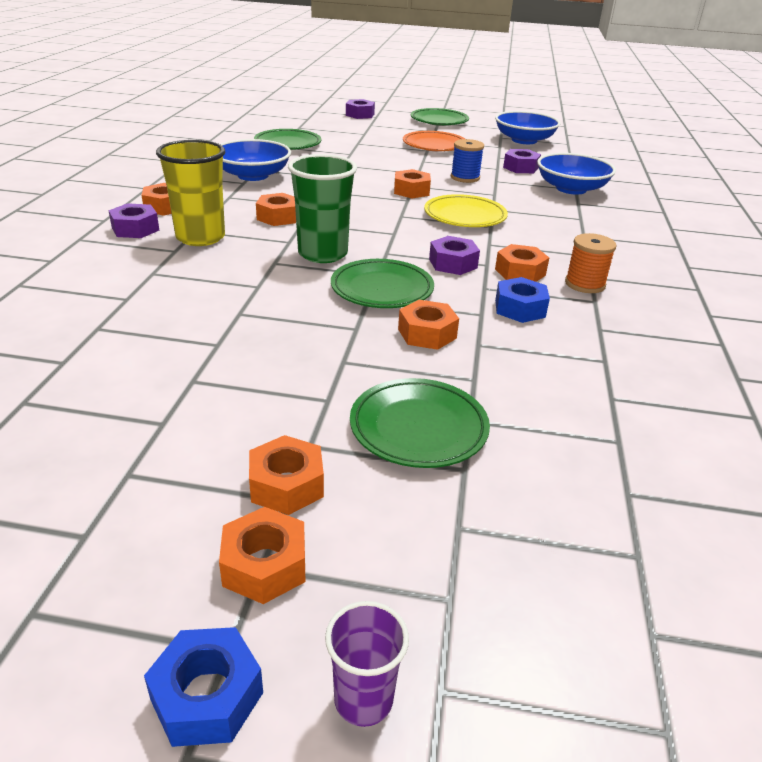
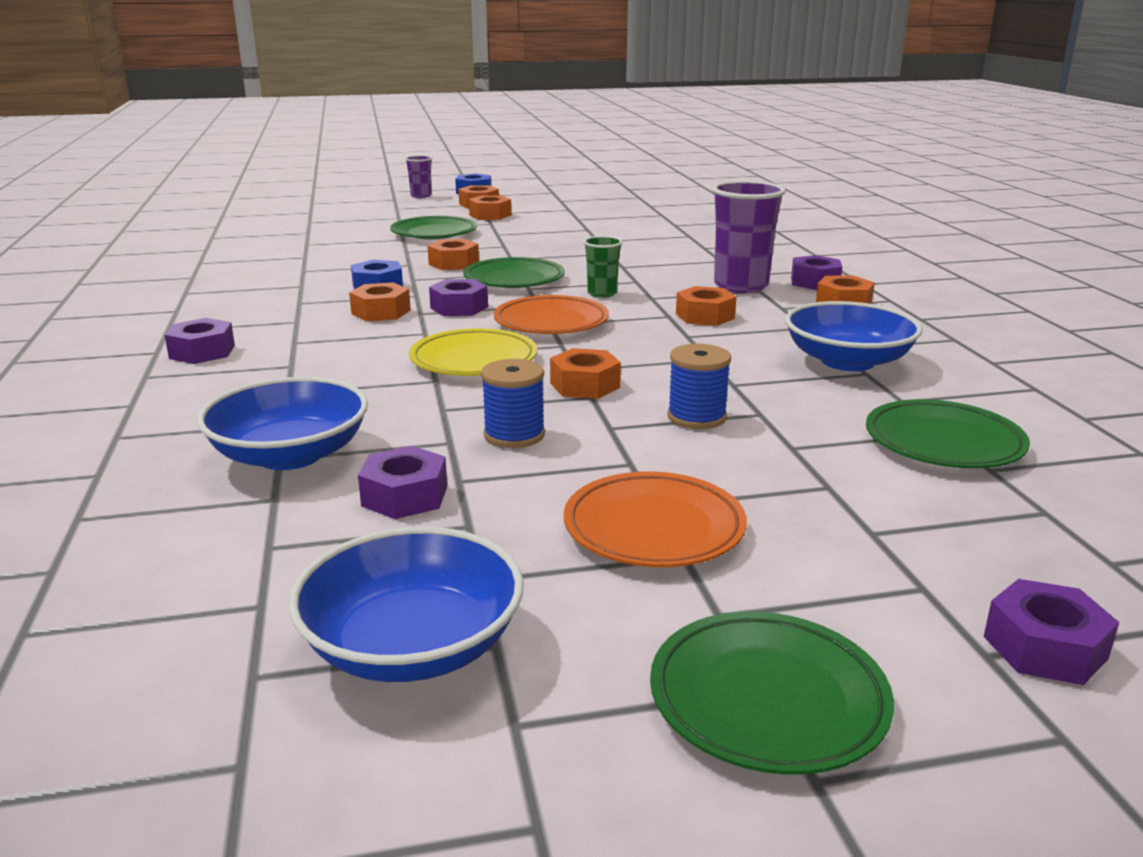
camera: 160 degrees right, 10 degrees down
(200, 237) = (741, 286): yellow cup -> purple cup
(322, 254) = (602, 293): green cup -> green cup, size x0.54
(373, 169) = (696, 417): none -> blue spool
(392, 234) = (551, 322): none -> orange plate
(585, 284) = (306, 313): orange spool -> none
(653, 259) = (202, 352): none -> purple nut

